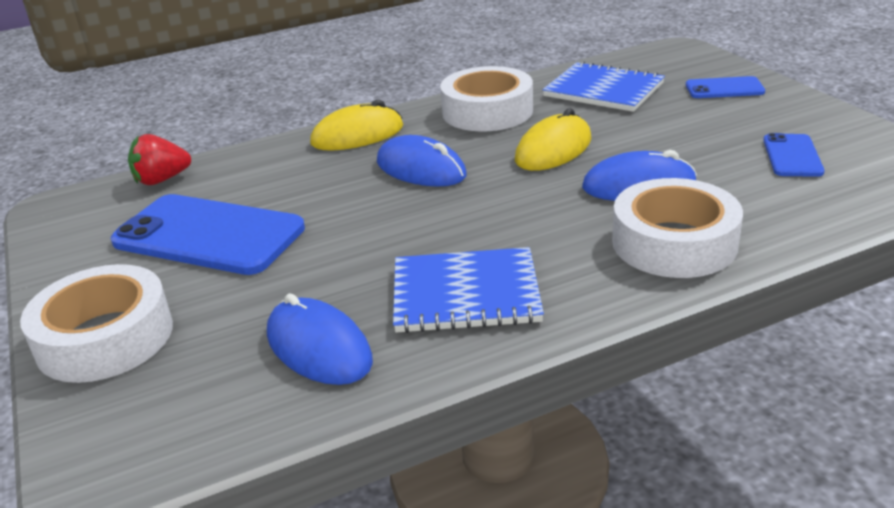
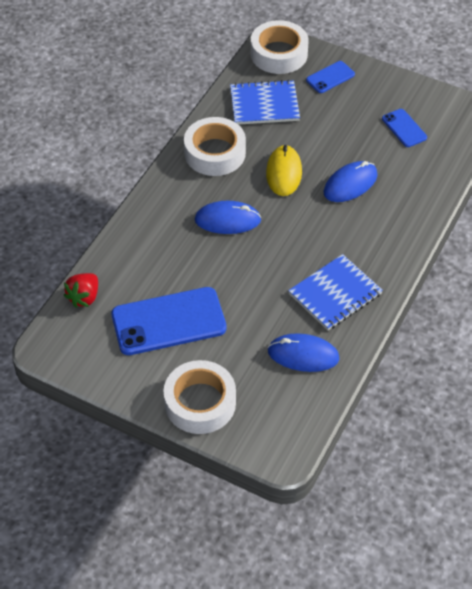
camera: 40 degrees left, 20 degrees up
(357, 135) = (159, 207): yellow mouse -> none
(674, 243) = (396, 218): white tape -> white tape (279, 54)

